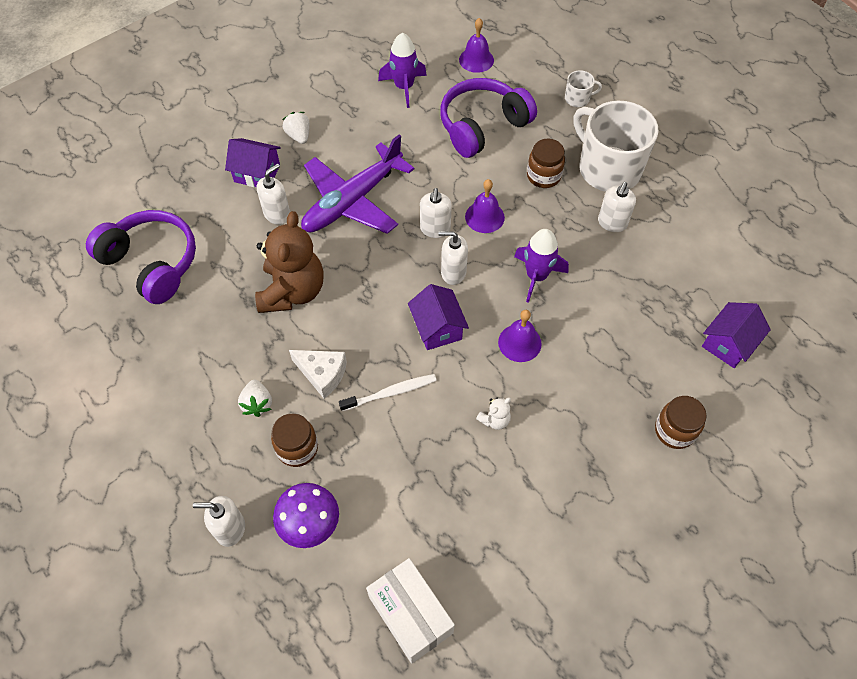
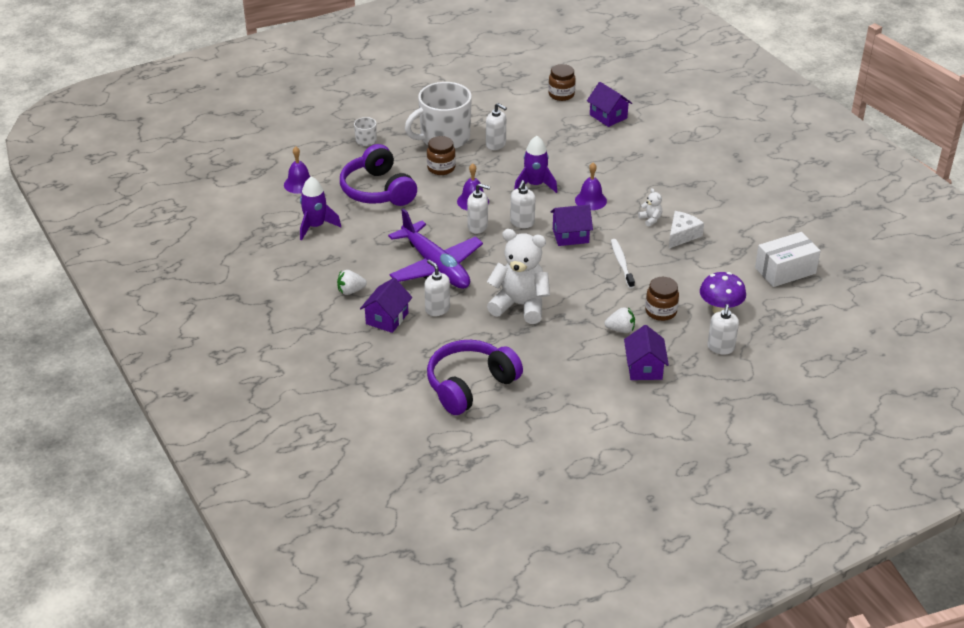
camera: 80 degrees left, 20 degrees down
(187, 437) = (644, 368): none -> purple house
(292, 291) = (520, 305): brown teddy bear -> white teddy bear
(322, 374) = (600, 295): white cheese -> white cheese (682, 235)
(674, 431) = (669, 149): brown jar -> brown jar (561, 94)

